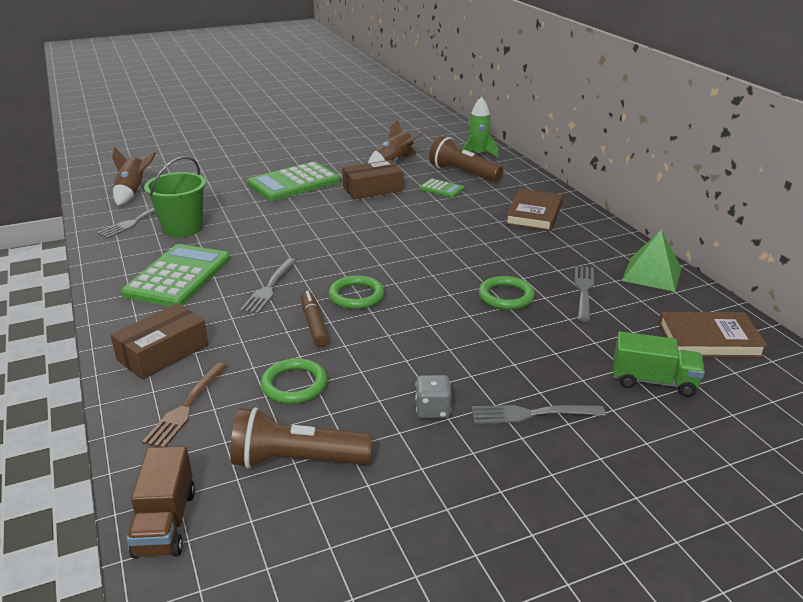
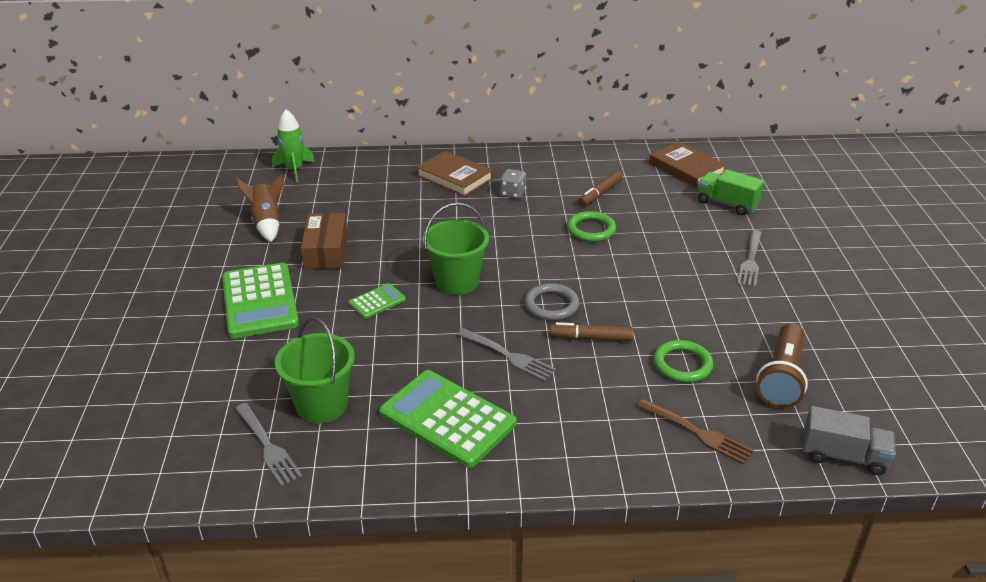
camera: 70 degrees left, 5 degrees up
(132, 193) = (167, 445): brown rocket -> none
(163, 353) = (602, 441): brown box -> none
(165, 523) = (843, 456): brown truck -> grey truck
(356, 296) = (551, 305): green ring -> grey ring
(365, 246) = (457, 282): none -> green bucket
(433, 410) = (735, 301): grey dice -> grey dice (513, 193)
(441, 189) = (361, 210): green calculator -> green calculator (377, 301)
(463, 173) = (334, 189): brown flashlight -> none
(584, 291) = (600, 194): grey fork -> brown marker
(651, 274) = (590, 159): green pyramid -> none
(653, 381) = (727, 204): green truck -> green truck turned 90 degrees counterclockwise
(709, 340) = (686, 168): brown book -> brown book turned 60 degrees counterclockwise

